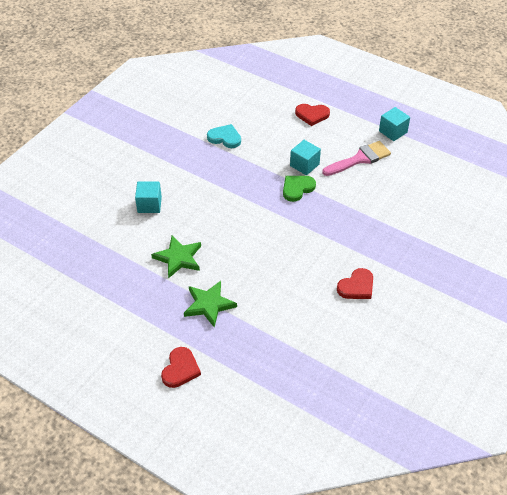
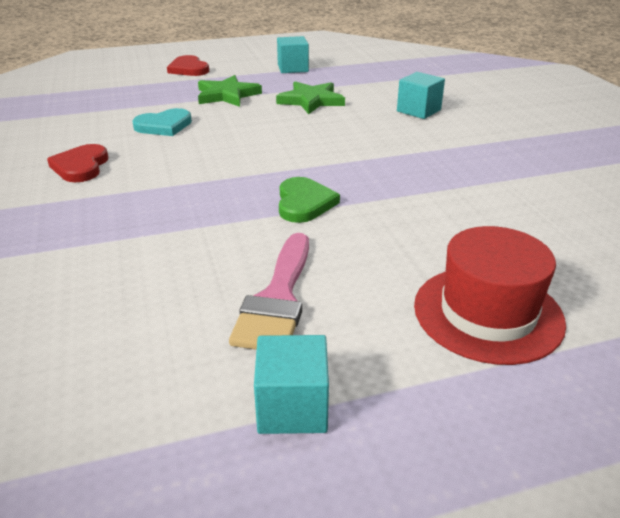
camera: 130 degrees right, 15 degrees down
(225, 138) = (506, 195): turquoise heart -> turquoise heart (164, 126)
(304, 165) = (346, 233): turquoise cube -> turquoise cube (293, 68)
(312, 115) = (488, 313): red heart -> red hat

